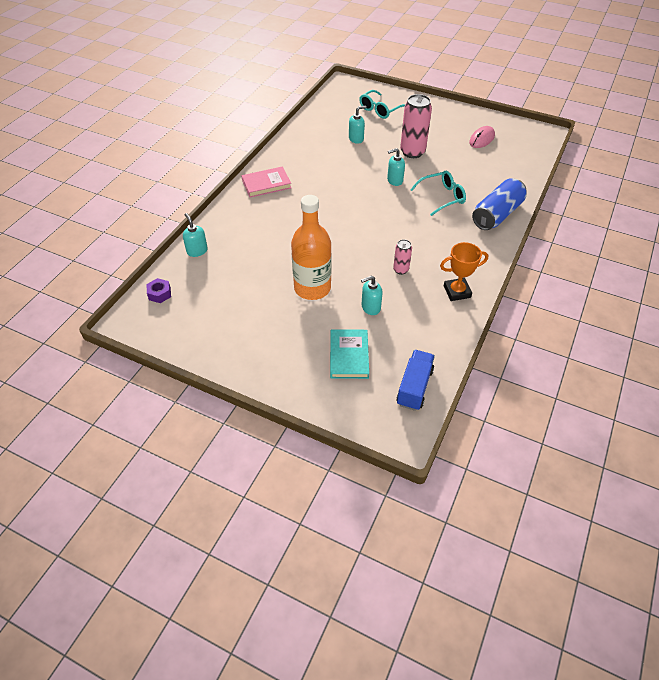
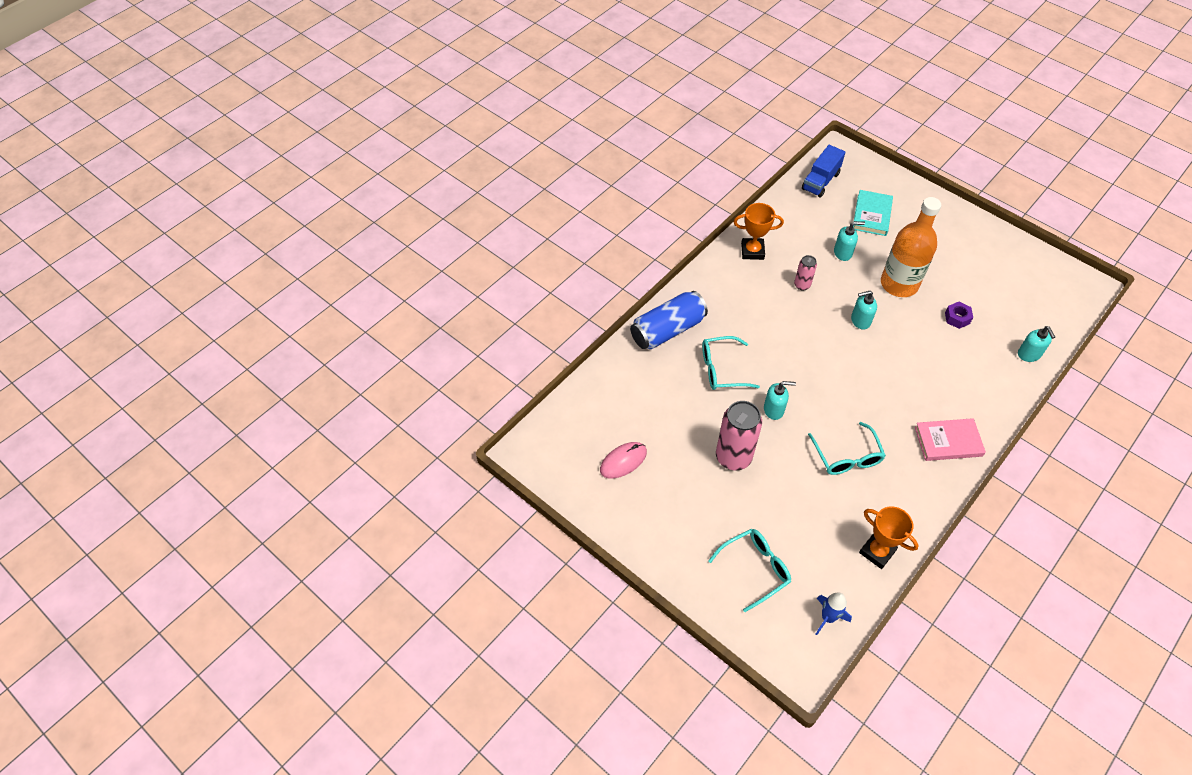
camera: 165 degrees left, 5 degrees up
(160, 294) = (1061, 310): purple nut -> purple nut (957, 318)
(310, 127) = (877, 552): none -> orange trophy
(334, 100) = (828, 617): none -> blue rocket
(336, 164) = (847, 457): none -> turquoise glasses
(356, 139) = (809, 505): turquoise soap dispenser -> turquoise soap dispenser (860, 321)

